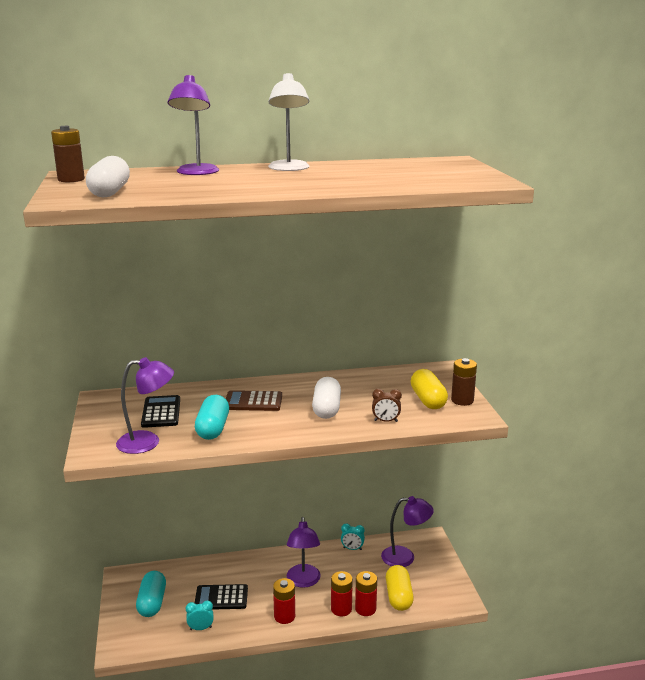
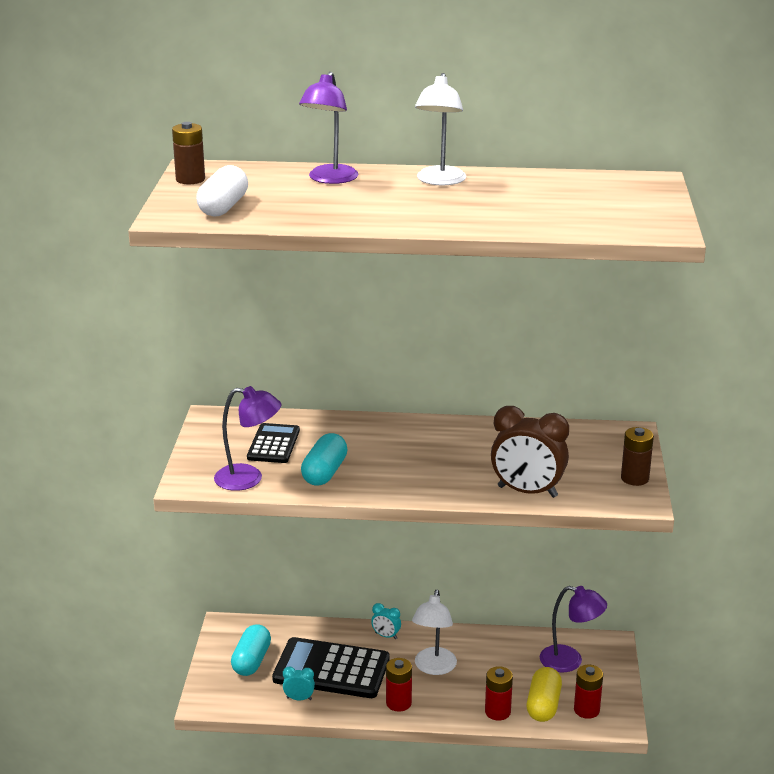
camera: 15 degrees right, 5 degrees up
(221, 598) = (331, 669): black calculator -> black calculator, size x1.73
(253, 402) = (382, 445): brown calculator -> none
(303, 581) = (433, 668): purple lamp -> white lamp
(326, 409) = (464, 466): white capsule -> none
(341, 609) = (468, 707): red battery -> red battery (586, 710)
(352, 549) = (507, 639): turquoise clock -> turquoise clock (386, 636)
(385, 421) = (527, 492): brown clock -> brown clock, size x2.16
(428, 400) = (592, 472): yellow capsule -> none

